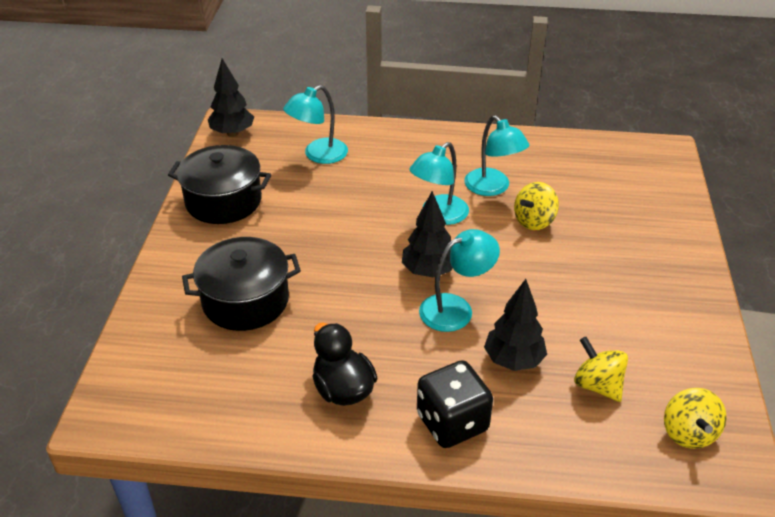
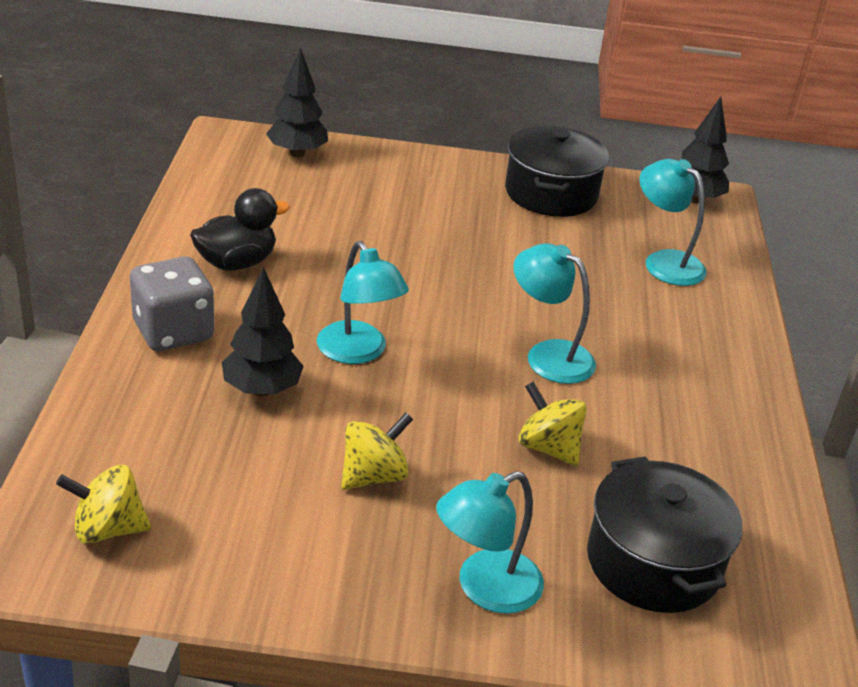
camera: 85 degrees right, 5 degrees down
(245, 300) = (377, 207): black pot -> black pot (653, 562)
(428, 271) = (429, 336): black tree -> black tree (297, 153)
(452, 422) = (173, 332): black dice -> grey dice
(492, 188) = (624, 414): turquoise lamp -> turquoise lamp (485, 588)
(597, 385) = (207, 457): yellow spinning top -> yellow spinning top (374, 476)

